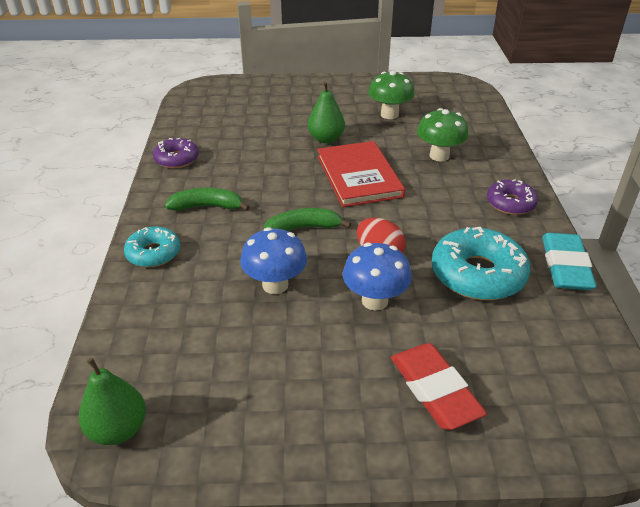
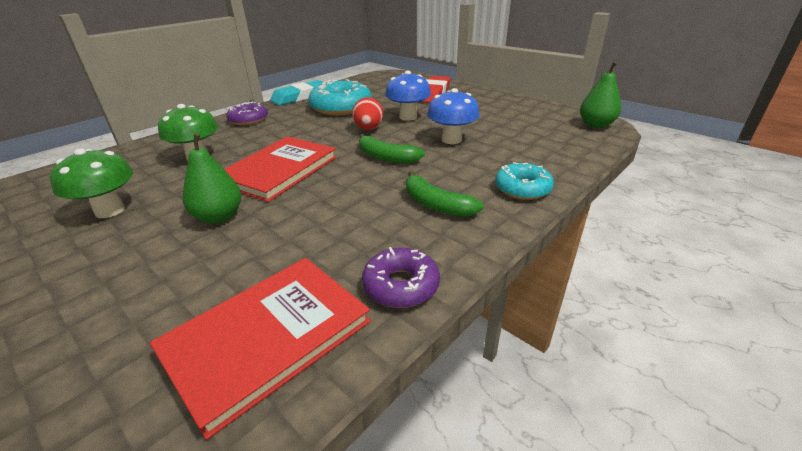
camera: 135 degrees left, 5 degrees down
(210, 123) = (267, 337): none -> red book

